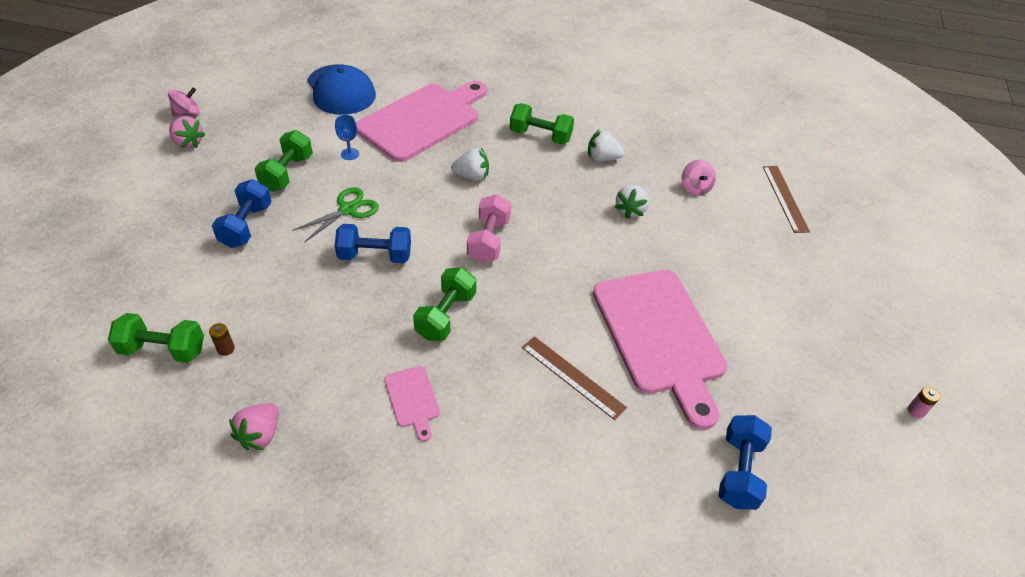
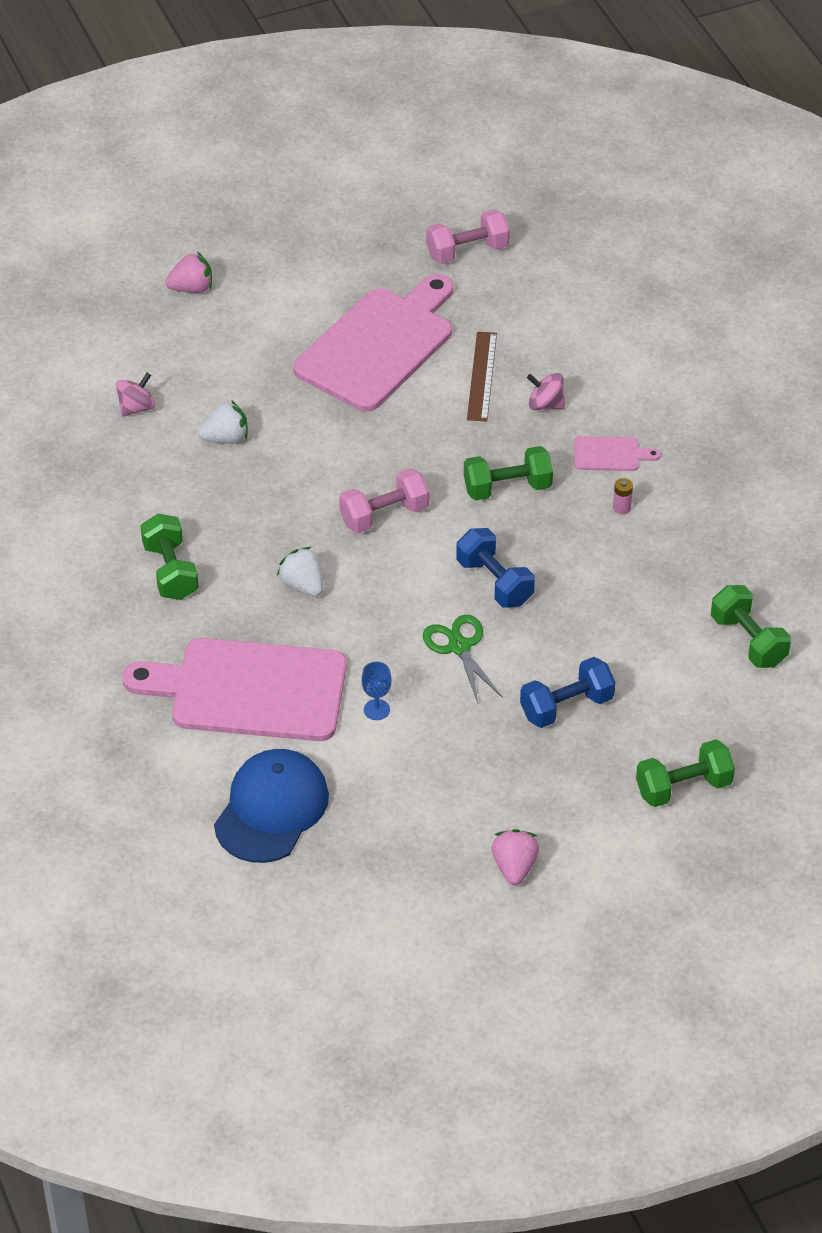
camera: 125 degrees left, 0 degrees up
(187, 113) = (471, 918): pink spinning top -> pink spinning top (545, 404)
(226, 349) = (701, 601): brown battery -> none
(260, 435) = (739, 518): pink strawberry -> pink strawberry (191, 288)
(287, 173) = (463, 738): green dumbbell -> green dumbbell (683, 787)
(348, 209) = (459, 647): green scissors -> green scissors turned 60 degrees clockwise
(412, 399) = (610, 454): pink cutting board -> pink cutting board turned 60 degrees clockwise
(602, 158) = (158, 500): white strawberry -> none
(739, 471) = (467, 251): blue dumbbell -> pink dumbbell
(785, 198) = (83, 337): brown ruler -> none
(916, 411) = (300, 180): pink battery -> pink battery (622, 508)

